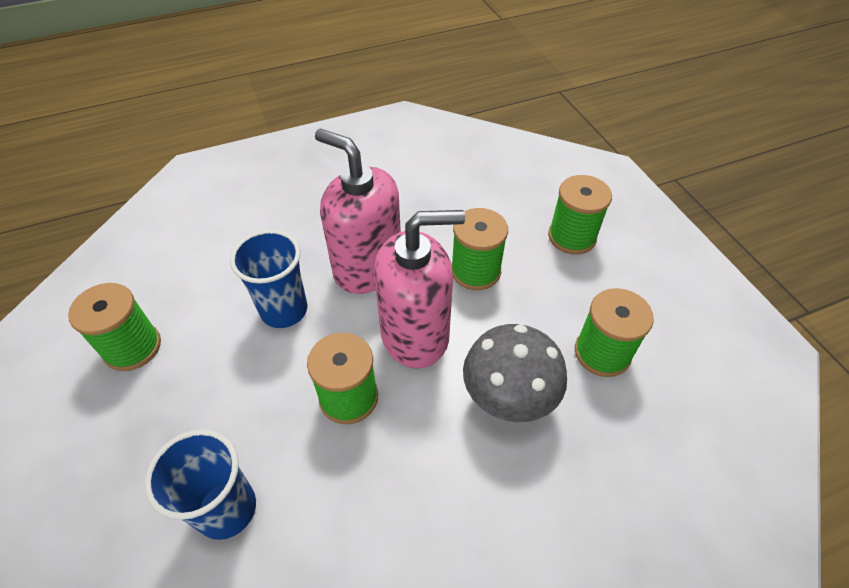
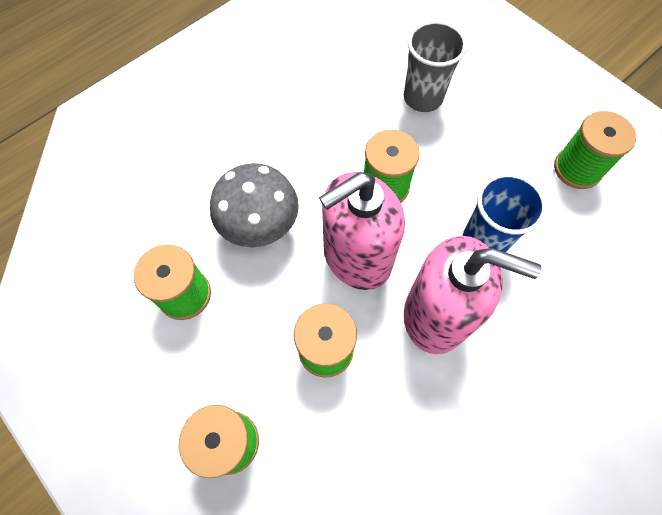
camera: 160 degrees right, 15 degrees up
(226, 509) = (423, 98): blue cup -> grey cup

